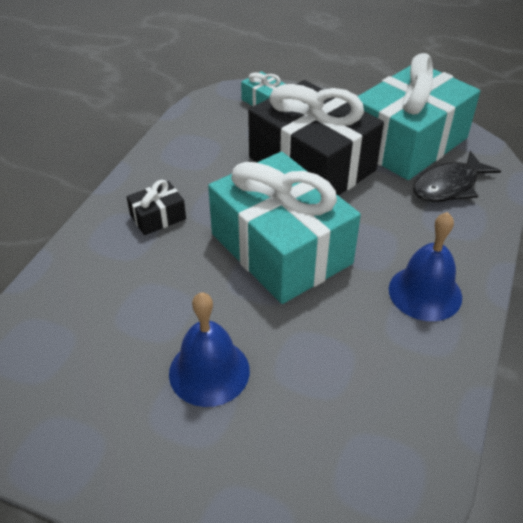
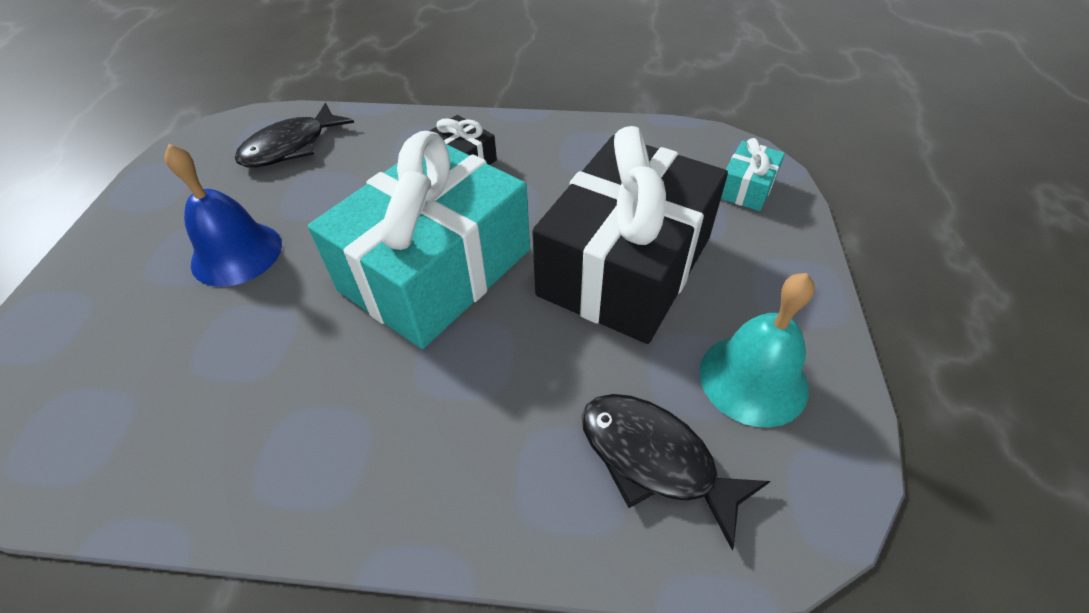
camera: 75 degrees right, 5 degrees up
(63, 331) = (291, 147): none -> black fish
(407, 142) = (753, 379): turquoise gift -> turquoise bell
(425, 292) = (376, 449): blue bell -> none

